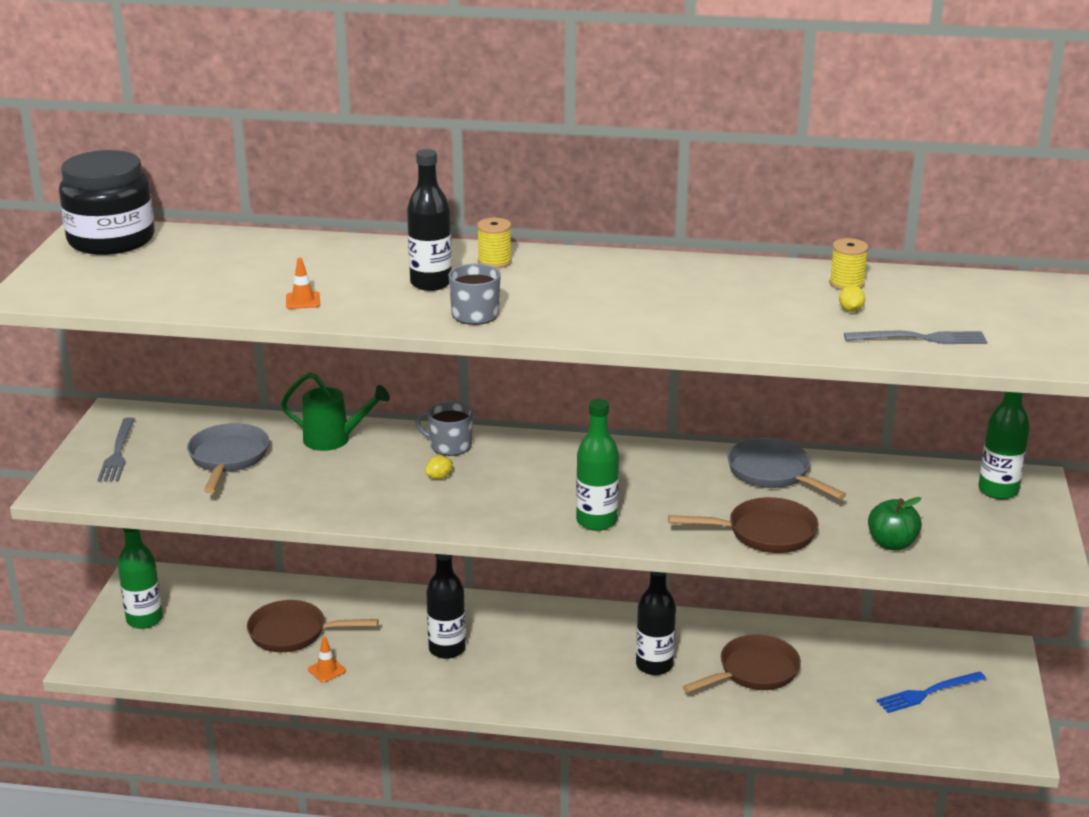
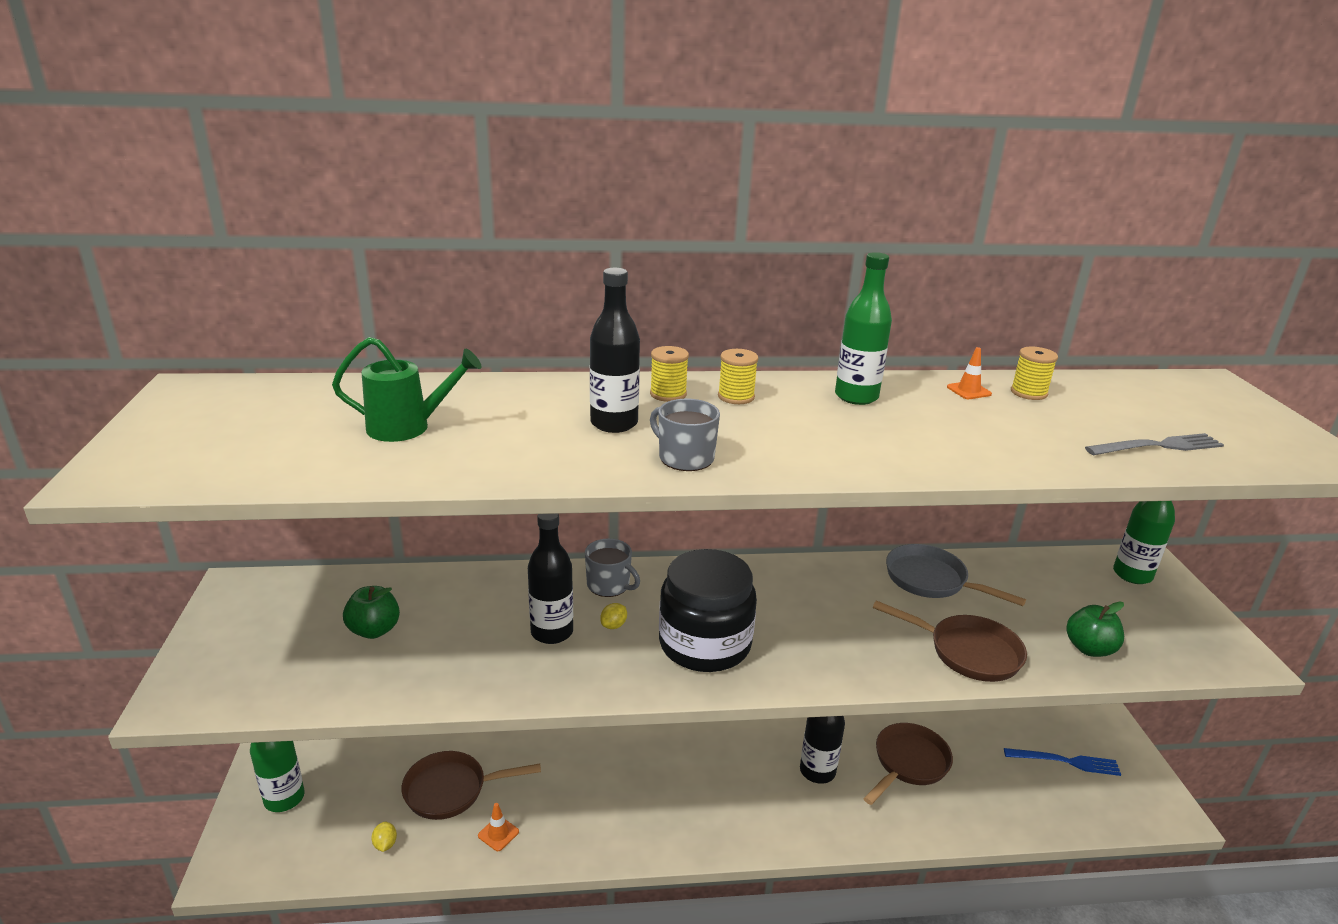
camera: 15 degrees left, 0 degrees up
(111, 240) = (213, 398): black jar -> black jar (704, 644)
(118, 452) = (241, 638): grey fork -> none
(228, 458) = (374, 630): grey pan -> green apple
(303, 301) = (474, 457): orange traffic cone -> orange traffic cone (968, 391)
(334, 439) = (485, 592): green watering can -> green watering can (408, 427)
(447, 649) = (614, 784): black bottle -> black bottle (552, 632)
(449, 446) = (609, 585): grey mug -> grey mug turned 150 degrees counterclockwise
(555, 268) = (736, 397): none -> yellow spool
(596, 521) = (799, 660): green bottle -> green bottle (856, 397)
(765, 533) = (968, 652): brown pan -> brown pan turned 45 degrees clockwise
(850, 310) = (1061, 420): yellow lemon -> yellow lemon (385, 844)
(928, 693) = (1065, 761): blue fork -> blue fork turned 135 degrees counterclockwise

